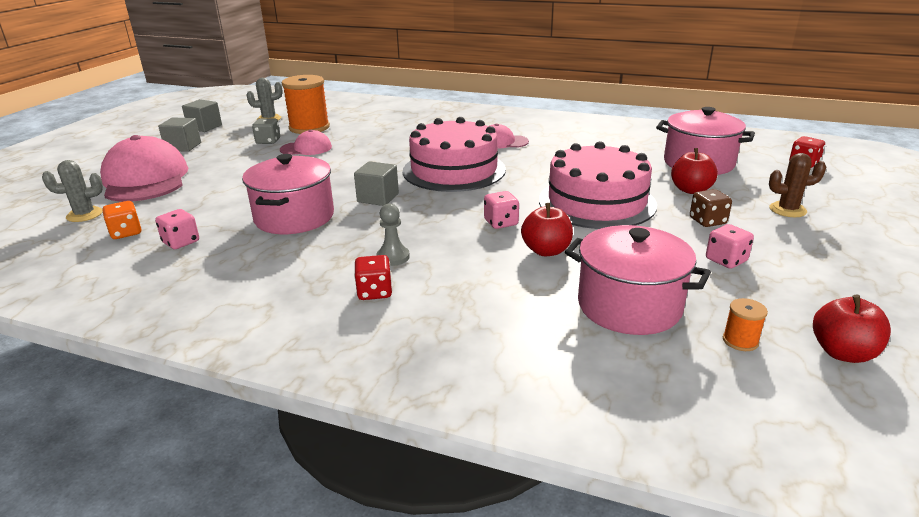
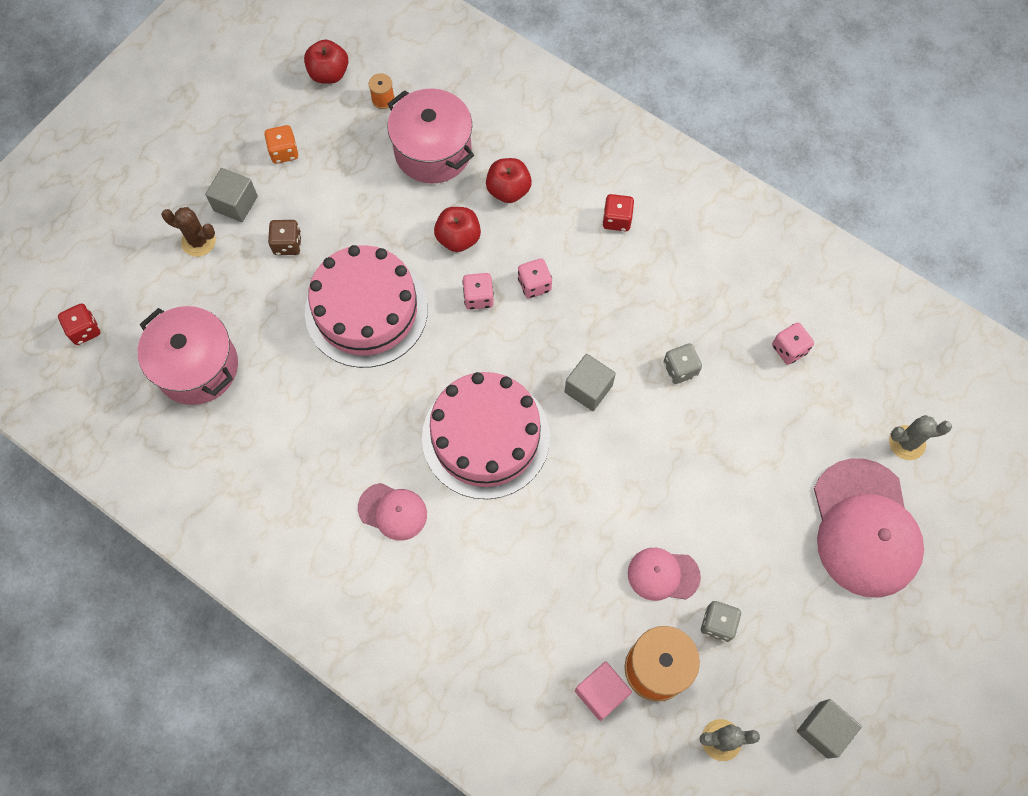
camera: 165 degrees left, 40 degrees up
(126, 233) = (849, 385): orange dice -> orange dice (284, 152)
(183, 146) = (840, 641): grey cube -> grey cube (235, 203)
(294, 217) = (680, 369): pink pot -> grey dice
(342, 119) = (601, 693): none -> pink cube
(393, 257) = (593, 266): grey pawn -> none
(691, 190) = (256, 307): red apple -> red apple (508, 190)
(726, 260) = (320, 183): pink dice -> pink dice (534, 284)

